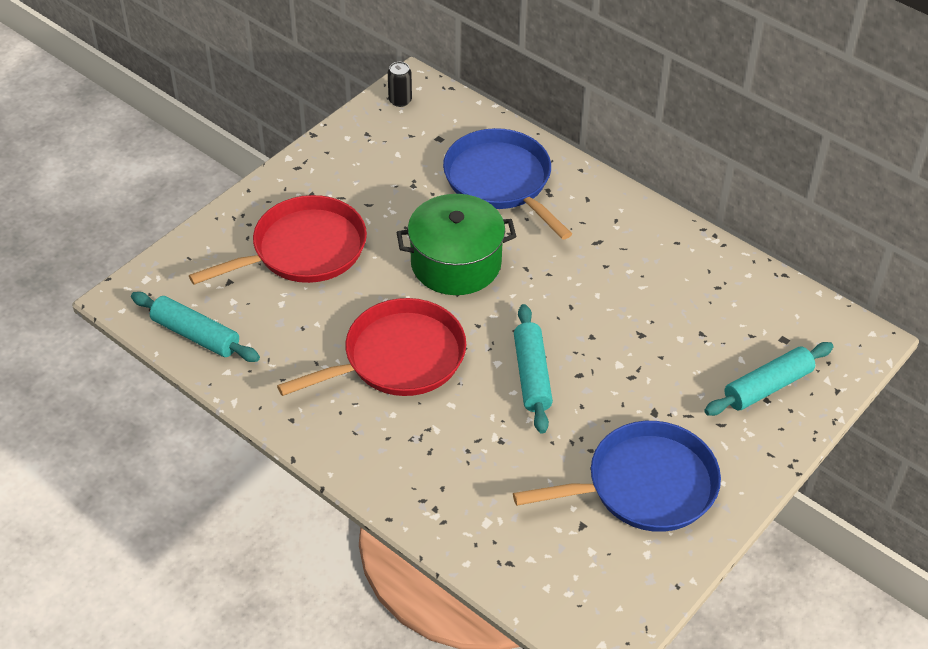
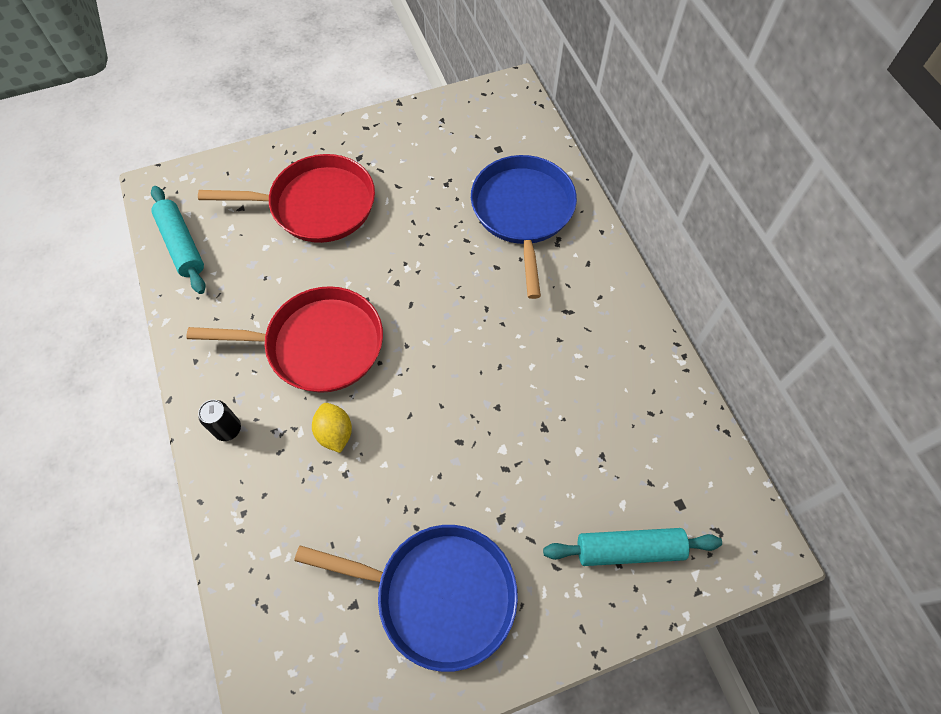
camera: 30 degrees right, 15 degrees up
(400, 100) = (490, 100): black can -> black can (228, 429)
(456, 263) = (430, 275): green pot -> none
(468, 416) = (335, 433): none -> yellow lemon
(532, 375) = (417, 420): turquoise rolling pin -> none

